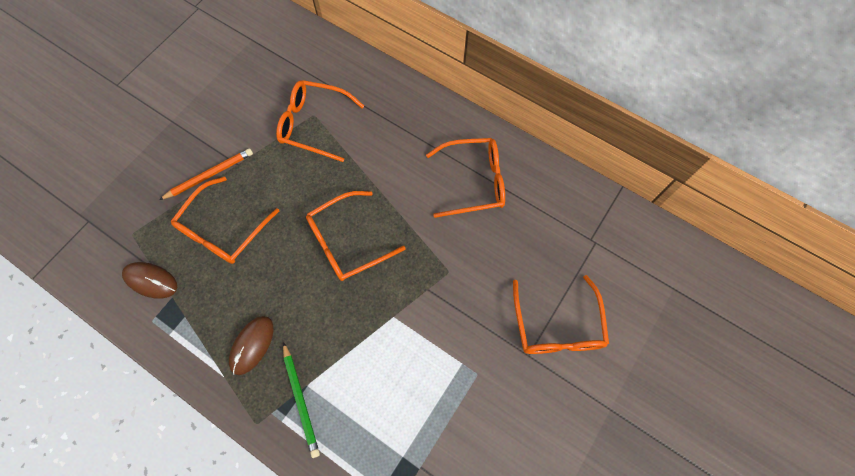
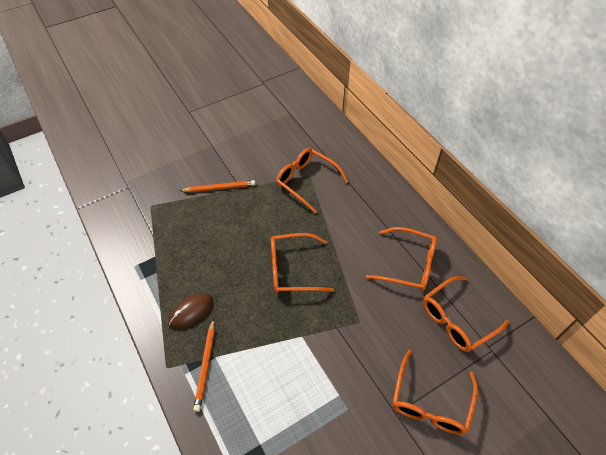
camera: 25 degrees right, 15 degrees down
(151, 280) = (147, 240): brown mouse -> none
(223, 229) = (211, 226): orange glasses -> orange glasses (457, 319)
(300, 400) = (205, 365): green pencil -> orange pencil

